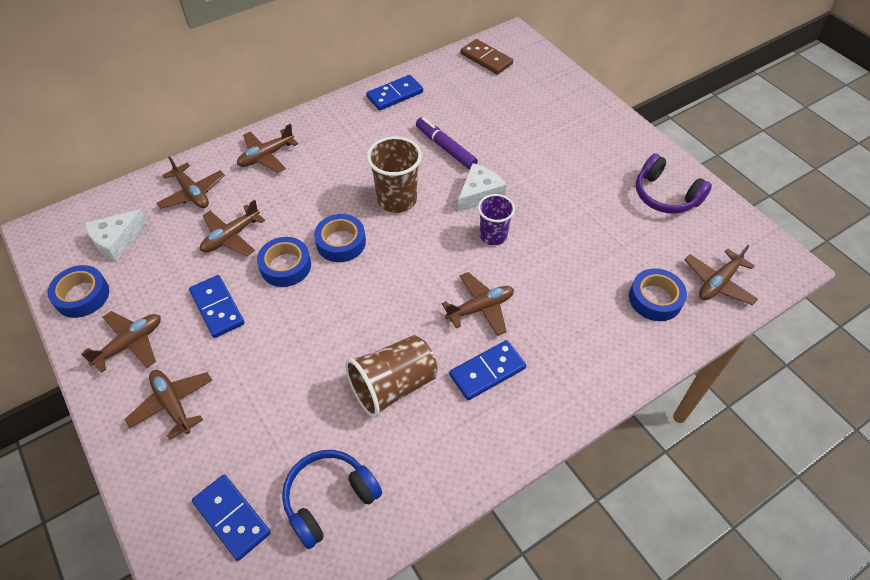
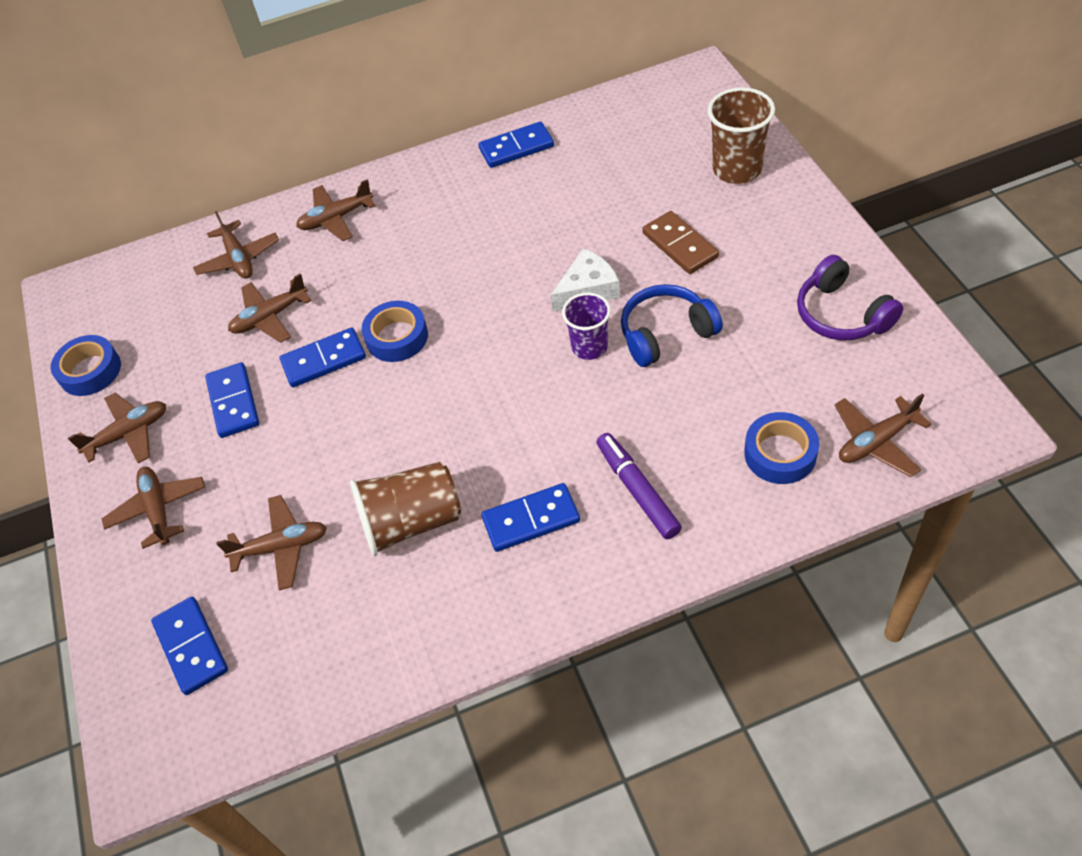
camera: 20 degrees right, 0 degrees up
(116, 240) = (141, 309): white cheese -> none
(285, 266) = (324, 360): blue tape -> blue domino
(329, 499) = (302, 644): blue headphones -> blue headphones (666, 333)
(397, 199) = (480, 288): brown cup -> brown cup (737, 169)
(445, 148) = (562, 224): purple marker -> purple marker (637, 490)
(480, 308) = (545, 439): brown plane -> brown plane (281, 547)
(486, 59) = (651, 104): brown domino -> brown domino (679, 245)

